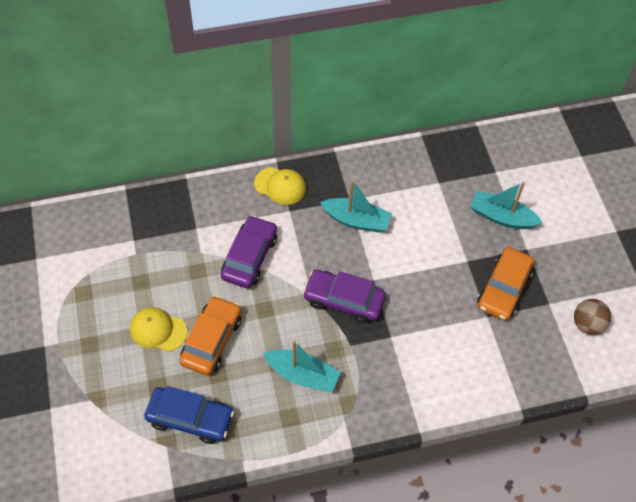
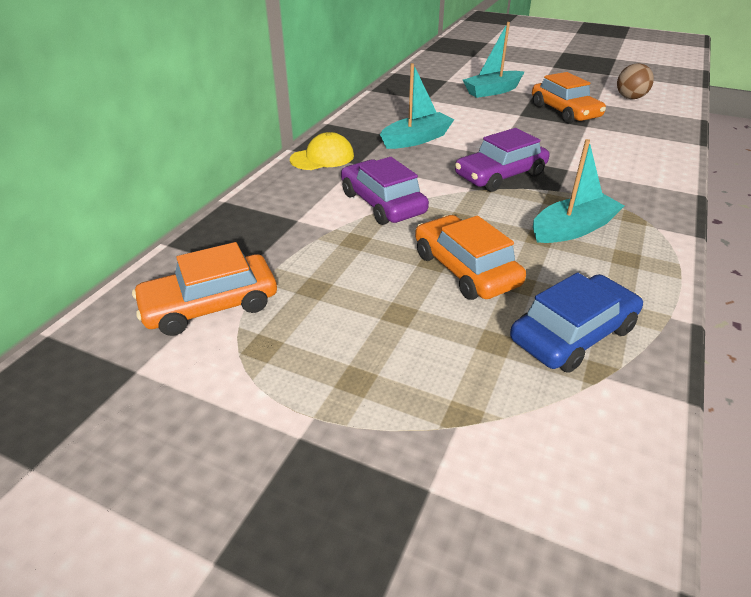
camera: 50 degrees left, 20 degrees down
(95, 249) = (210, 305): none -> orange car
(158, 330) = (404, 304): yellow cap -> none

